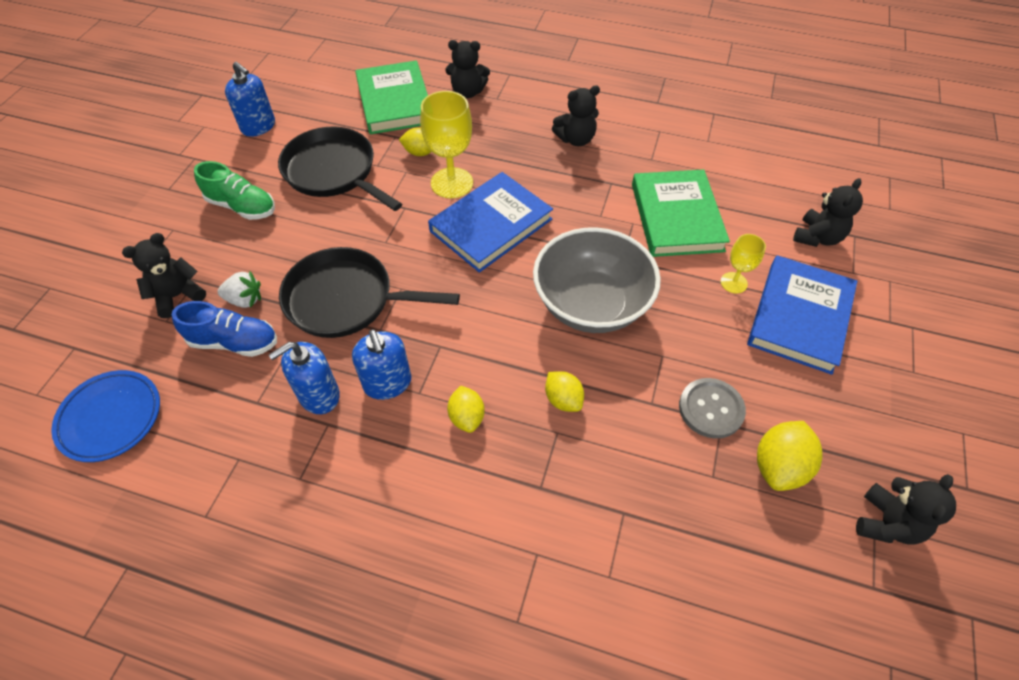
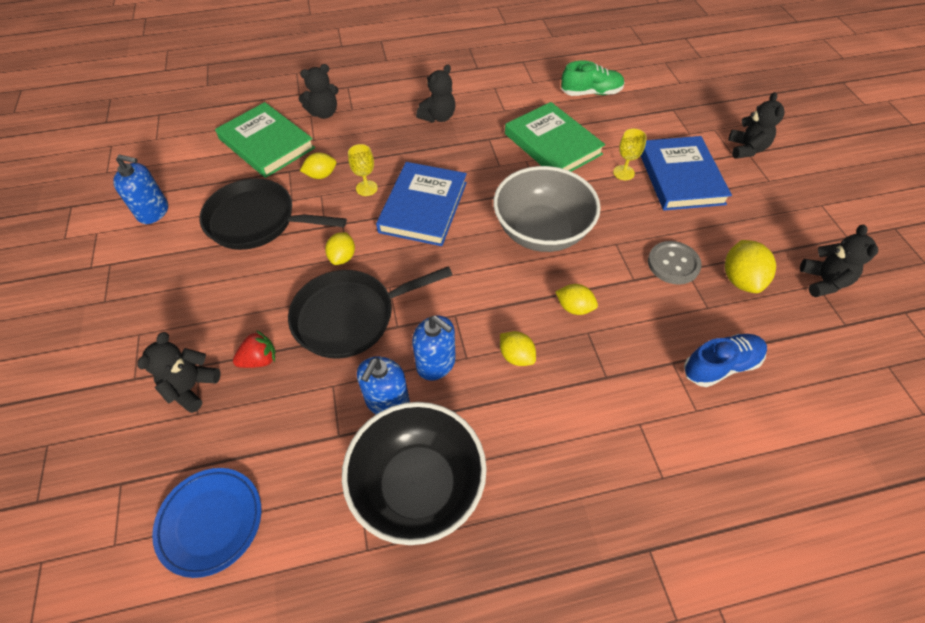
camera: 30 degrees left, 0 degrees up
(234, 342) = (278, 398): blue shoe -> blue shoe (720, 366)
(242, 206) = (193, 285): green shoe -> green shoe (591, 93)
(245, 300) = (259, 359): white strawberry -> red strawberry
(287, 486) = (418, 485): none -> black bowl
(381, 240) = (342, 257): none -> yellow lemon
(452, 183) = (366, 188): yellow goblet -> yellow goblet, size x0.56
(817, 237) = (652, 119): black teddy bear -> black teddy bear (746, 149)

